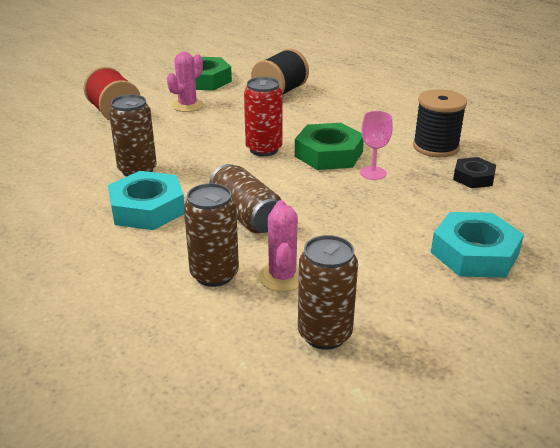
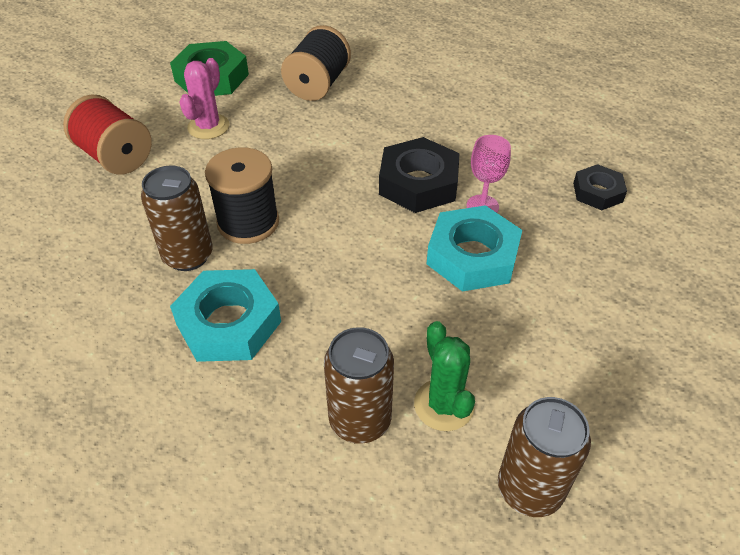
camera: 15 degrees left, 15 degrees up
(246, 216) = (360, 310): brown can -> none
(264, 149) = (336, 189): red can -> none
(282, 277) = (444, 405): pink cactus -> green cactus
(328, 154) = (418, 183): green nut -> black nut
(435, 147) = (537, 149): black spool -> black spool (248, 222)
(474, 253) = (644, 315): turquoise nut -> turquoise nut (472, 256)

